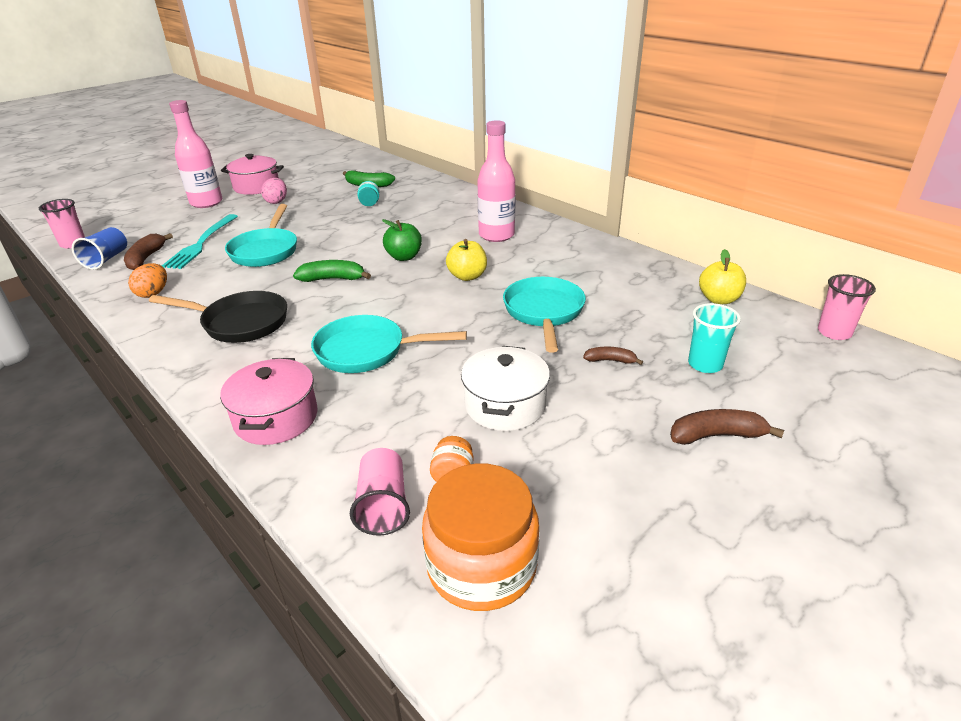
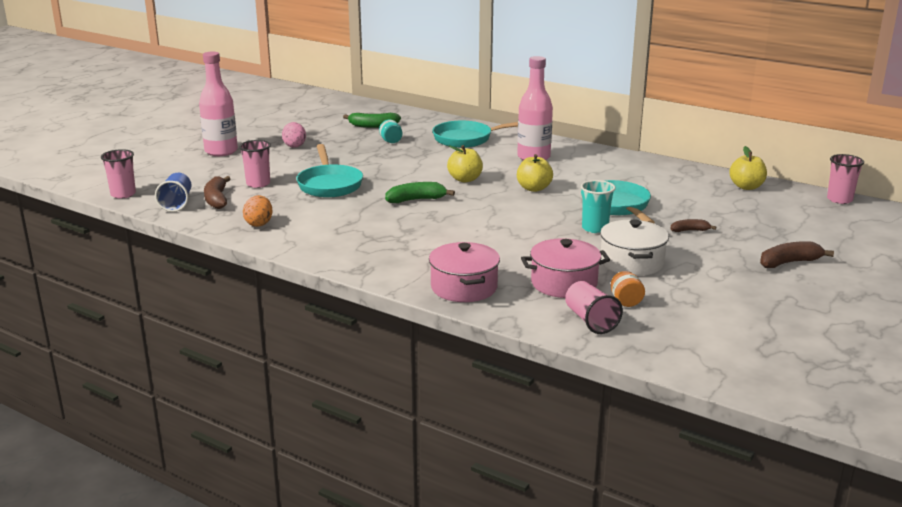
camera: 15 degrees left, 10 degrees down
(201, 243) = (258, 184): turquoise fork -> pink cup
(240, 323) = (366, 236): black pan -> none
(256, 187) = (258, 134): pink pot -> pink pot (564, 283)
(367, 351) = (496, 243): turquoise pan -> turquoise pan (467, 139)
(404, 257) = (465, 179): green apple -> yellow apple
(481, 566) = (680, 338): orange jar -> none
(705, 364) = (759, 226): turquoise cup -> turquoise cup (595, 228)

